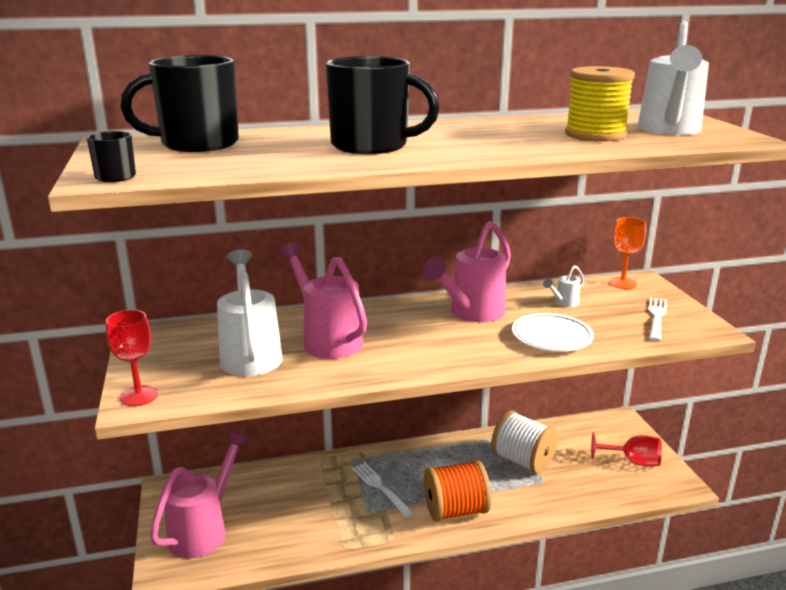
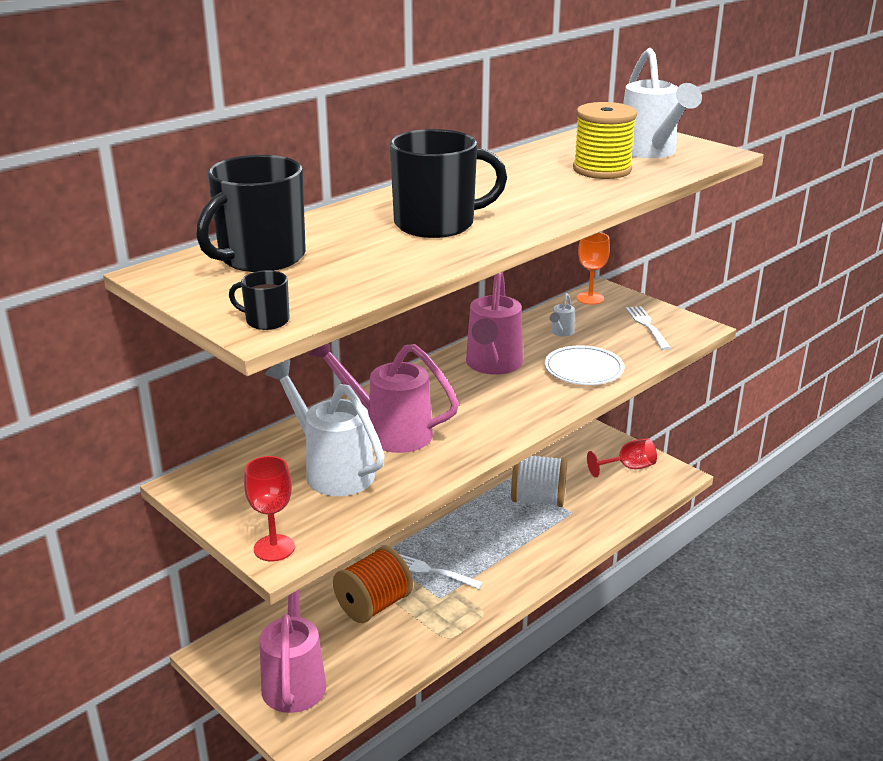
camera: 30 degrees left, 5 degrees up
(455, 510) = (517, 566): orange spool -> orange spool (373, 605)

